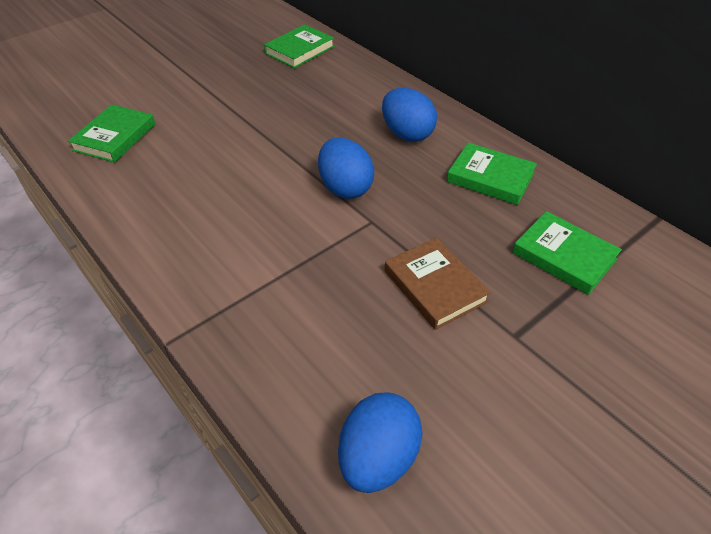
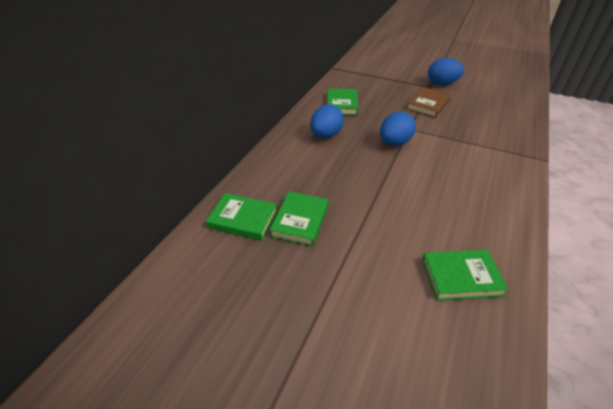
camera: 115 degrees left, 5 degrees down
(378, 458) = (511, 100): blue egg -> blue egg (442, 84)
(564, 256) = (377, 82): green book -> green book (300, 221)

